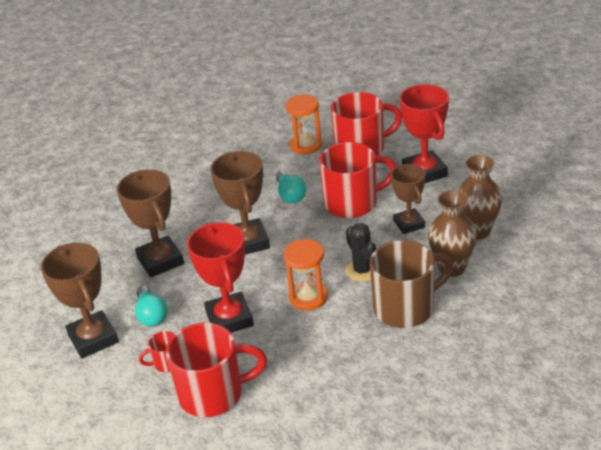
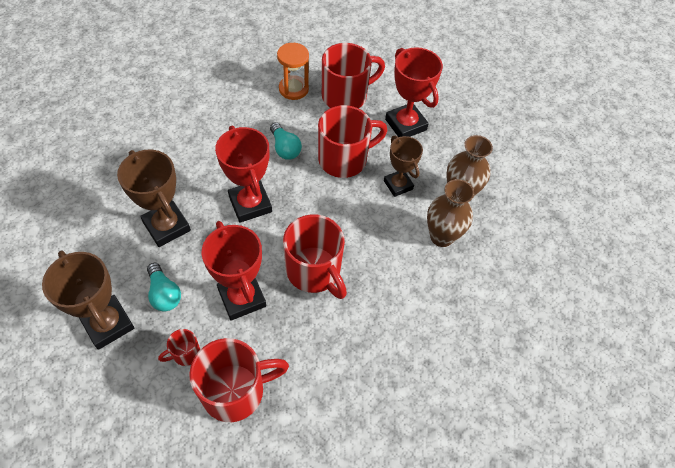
camera: 15 degrees left, 20 degrees up
(248, 242) = (250, 204): brown trophy -> red trophy
(308, 297) = (314, 271): orange hourglass -> red mug
(362, 270) = (361, 239): black cactus -> none
(406, 308) = (405, 284): brown mug -> none

